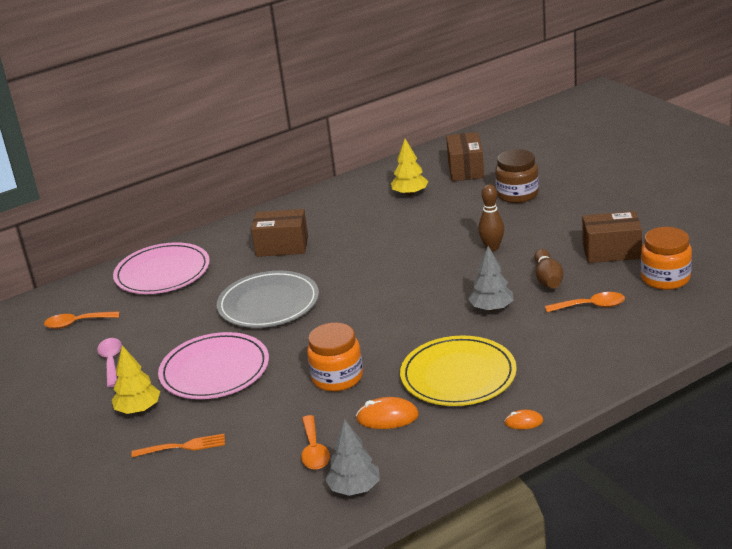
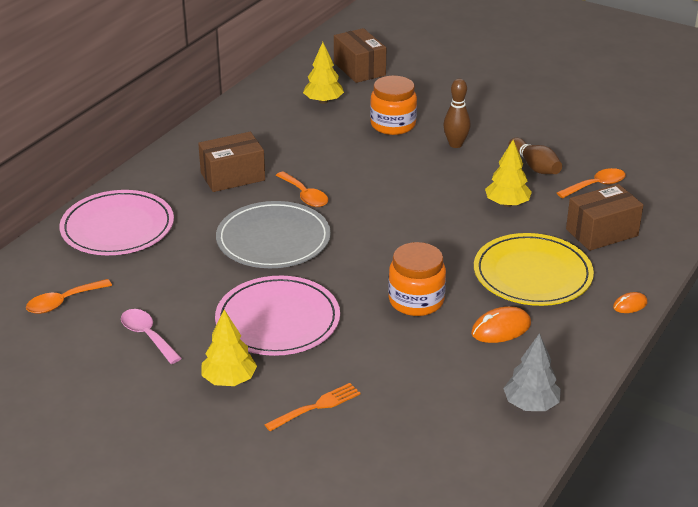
camera: 30 degrees left, 5 degrees up
(314, 450) = (458, 377): orange spoon -> orange spoon (305, 195)
(491, 308) = (507, 204): grey tree -> yellow tree
(517, 194) = (434, 88): brown jar -> none
(611, 251) = (570, 131): brown box -> brown box (601, 232)
(665, 278) = (638, 149): orange jar -> orange jar (393, 125)

